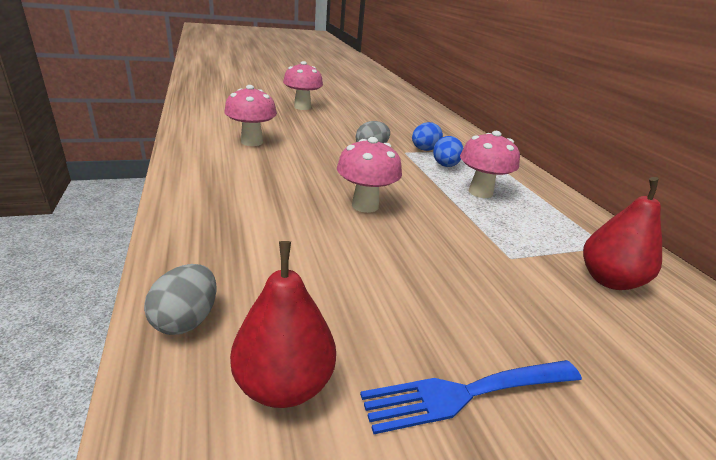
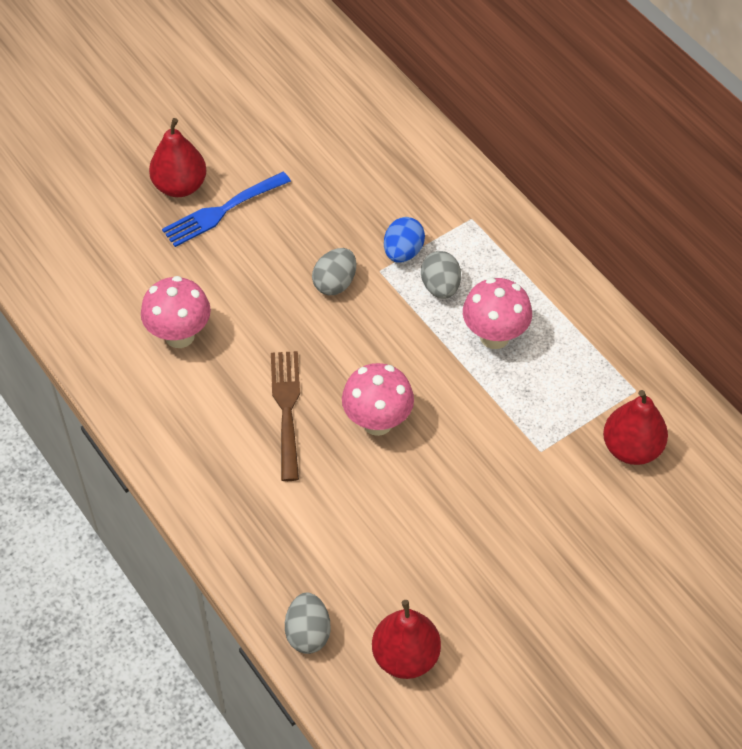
camera: 15 degrees left, 25 degrees up
(297, 183) = (286, 408): none -> brown fork
(302, 107) = (180, 186): pink mushroom -> red pear
(445, 166) = (440, 287): blue egg -> grey egg
(466, 394) = (525, 618): blue fork -> blue fork (222, 211)

